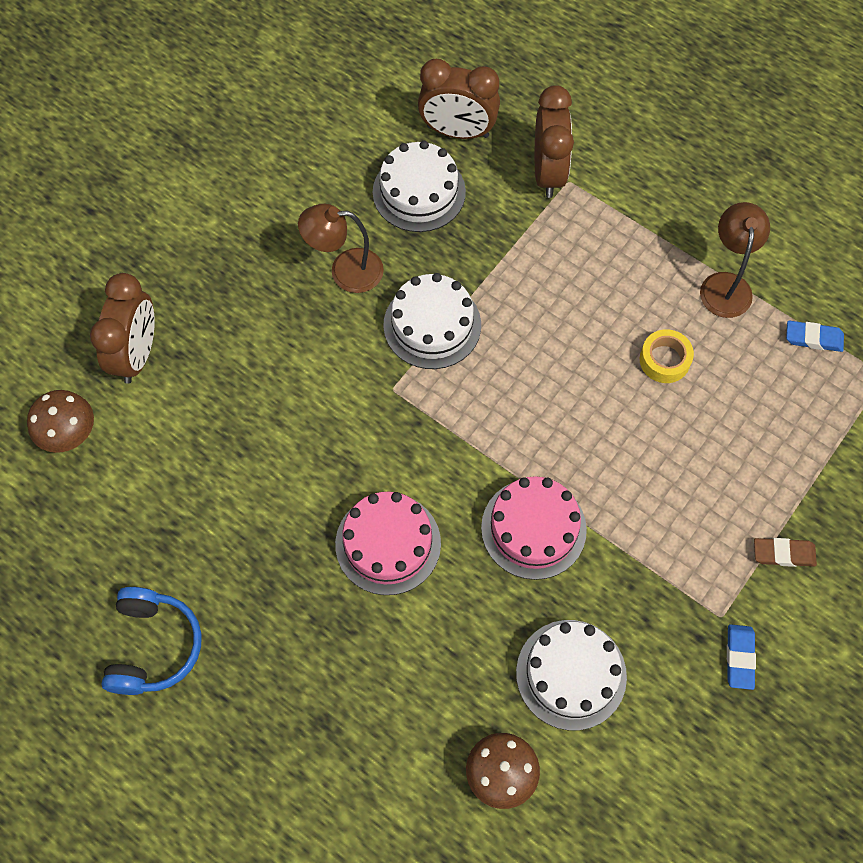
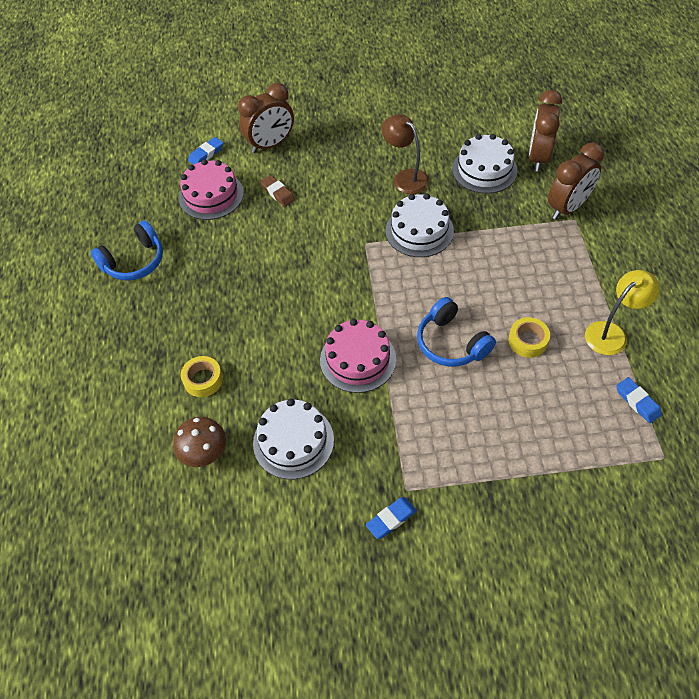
camera: 50 degrees right, 10 degrees down
(69, 433) = (206, 154): brown mushroom -> blue eraser
(388, 543) = (280, 306): pink cake -> pink cake (211, 195)
(406, 703) = (203, 380): none -> yellow tape
(458, 131) = (538, 157): brown clock -> brown clock turned 45 degrees clockwise
(600, 427) = (451, 343): none -> blue headphones
(725, 284) = (612, 333): brown lamp -> yellow lamp
(783, 554) = (481, 492): brown eraser -> brown eraser (278, 193)

